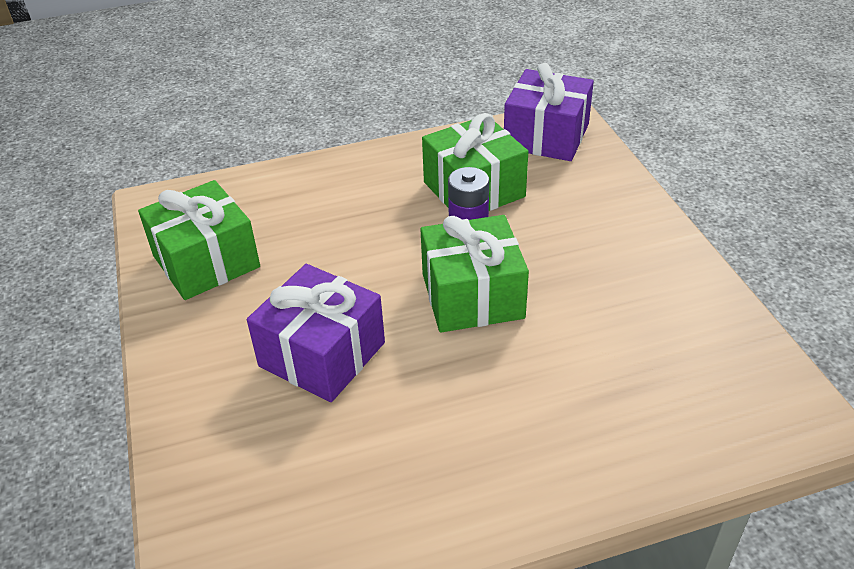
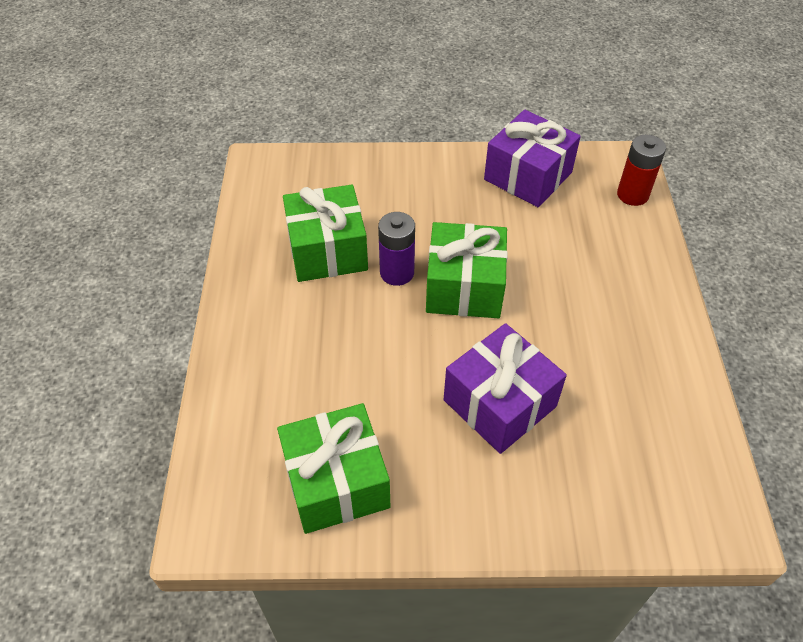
camera: 75 degrees left, 10 degrees up
(546, 136) = (277, 183): purple gift -> purple gift (528, 176)
(735, 432) = (632, 195): none -> red battery

